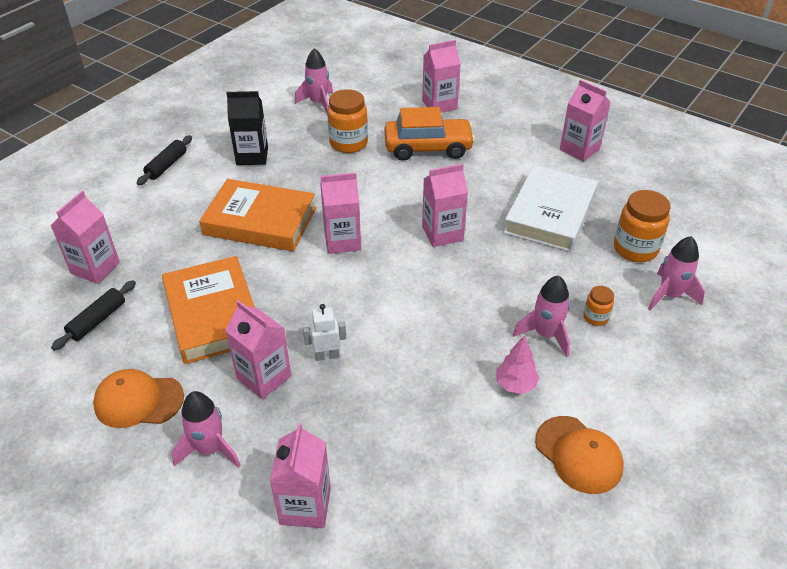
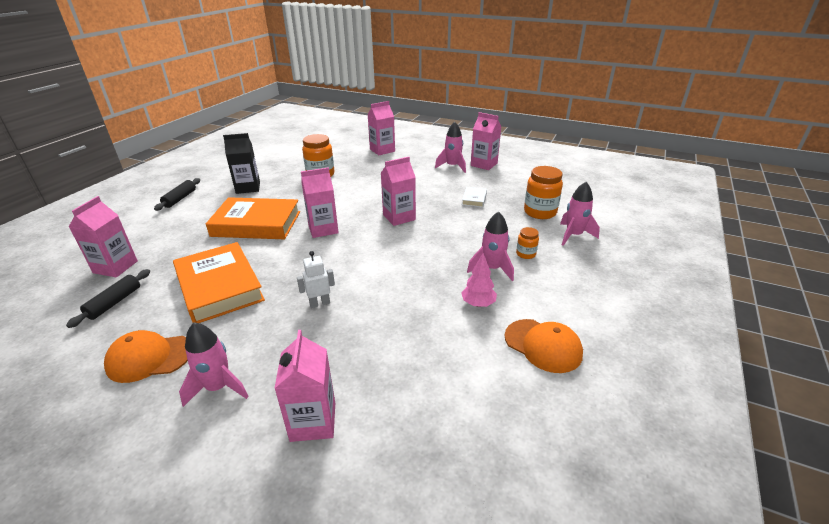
camera: 10 degrees left, 10 degrees down
(264, 377) = (266, 325): pink carton -> none
(318, 103) = (295, 156): pink rocket -> pink rocket (452, 166)
(428, 148) = (378, 172): orange car -> none
(550, 214) = (474, 199): white book -> white book, size x0.43

